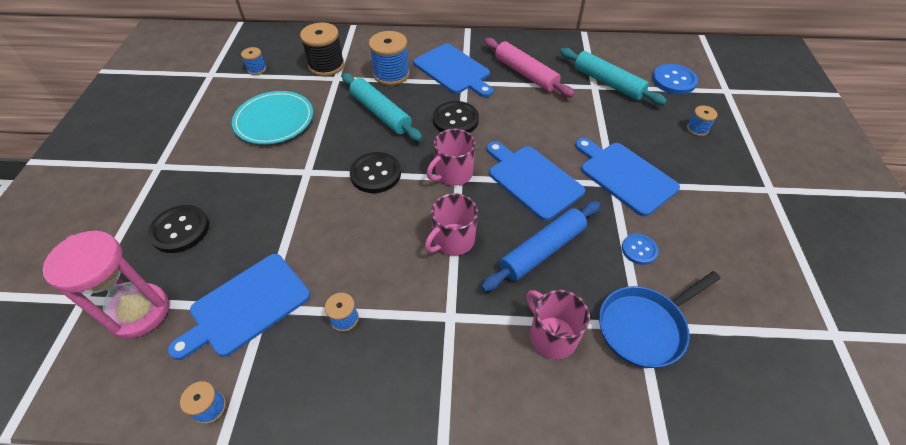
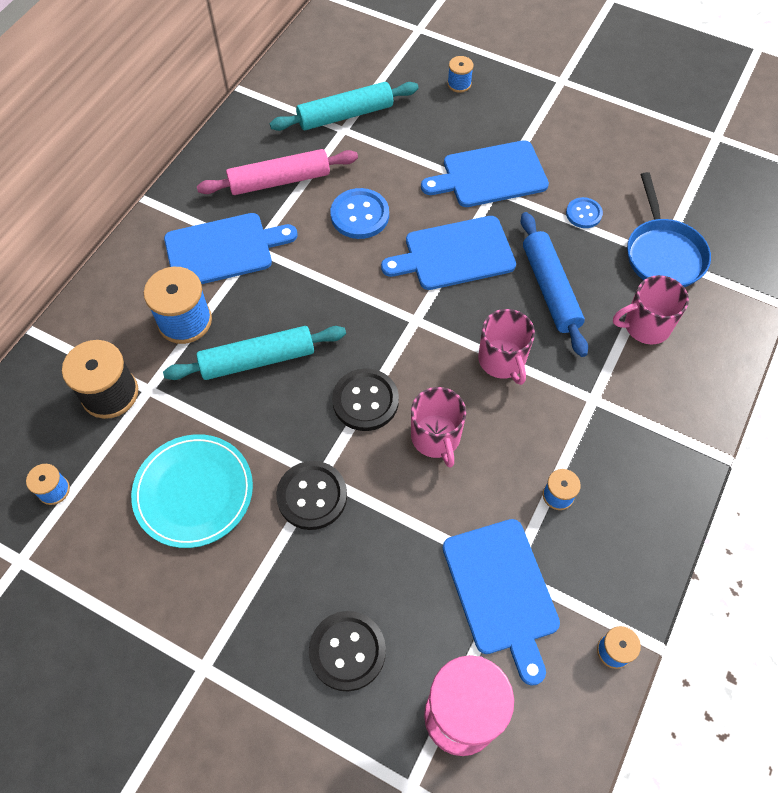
camera: 65 degrees left, 10 degrees up
(453, 174) = (407, 323): pink mug -> pink mug (436, 438)
(455, 120) = (319, 285): black button -> black button (312, 496)
(673, 80) = (377, 59): blue button -> blue button (360, 215)

